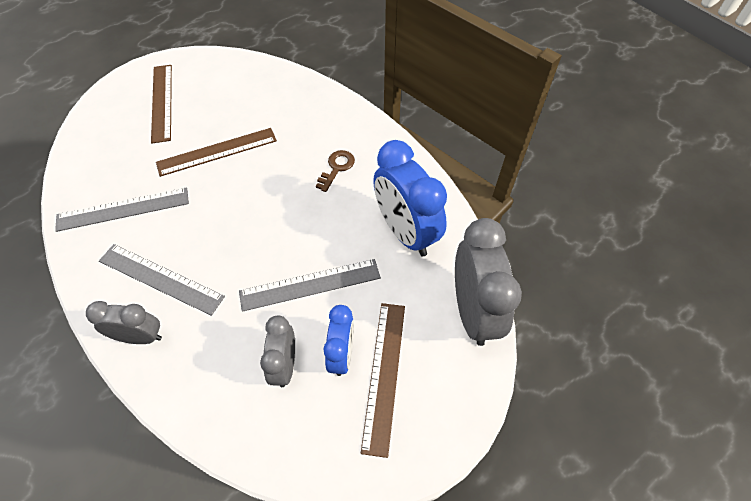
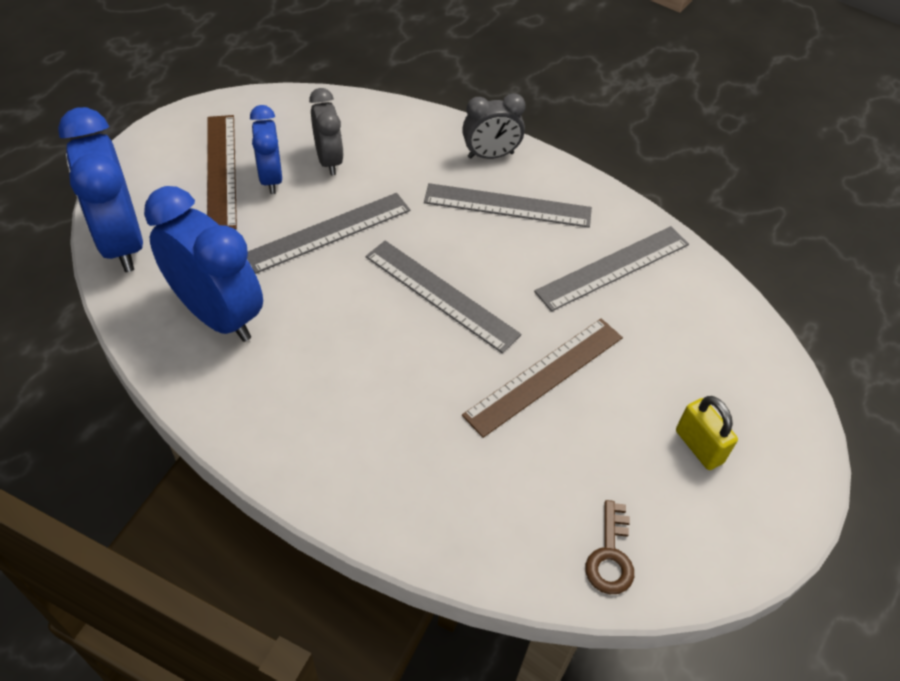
camera: 160 degrees right, 5 degrees down
(162, 102) = (699, 446): brown ruler -> yellow padlock
(251, 214) = (441, 295): none -> grey ruler
(336, 168) = (345, 389): brown key -> brown key (610, 555)
(473, 311) = (122, 242): grey clock -> blue clock

